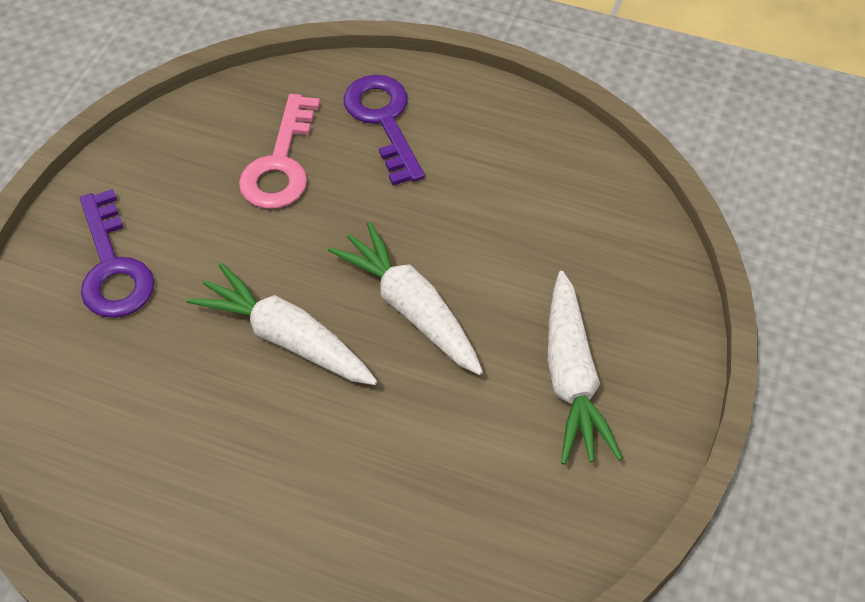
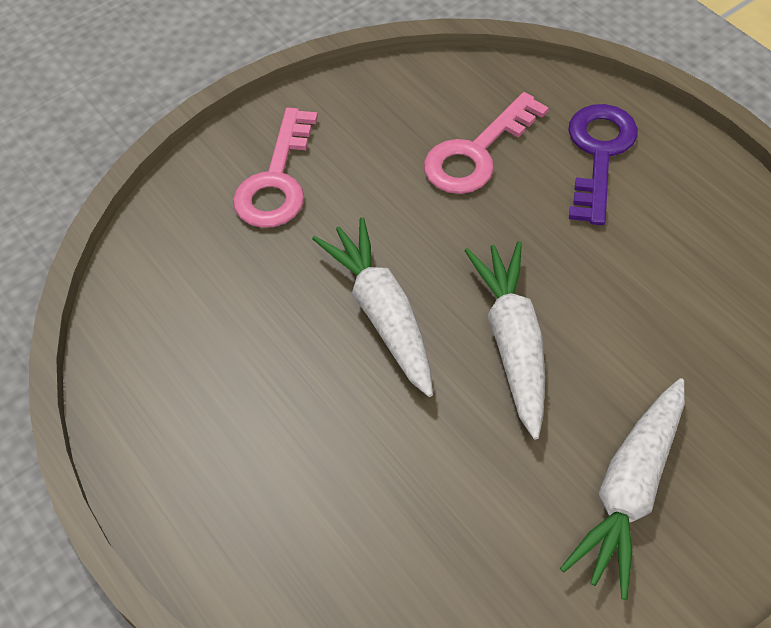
camera: 35 degrees right, 0 degrees up
(113, 267) = (277, 180): purple key -> pink key

